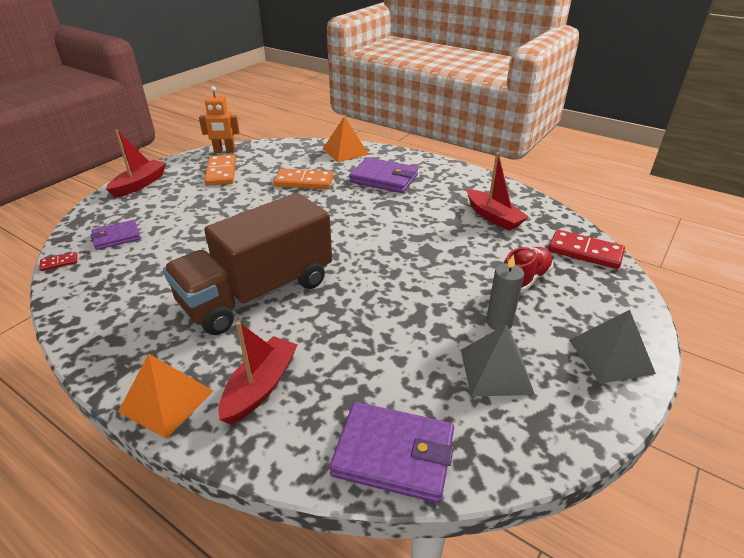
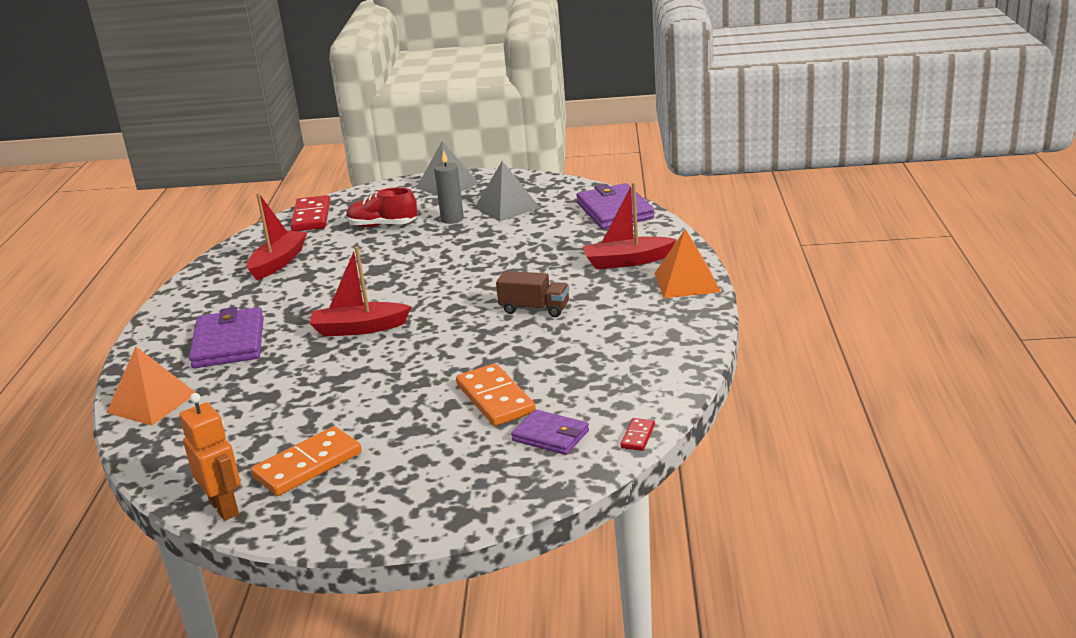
camera: 120 degrees left, 10 degrees down
(59, 263) = (638, 436): red domino -> red domino turned 75 degrees clockwise
(140, 184) = (411, 513): red boat -> red boat (359, 328)
(258, 293) = (534, 309): brown truck -> brown truck, size x0.41
(304, 181) = (282, 388): orange domino -> orange domino (495, 399)

